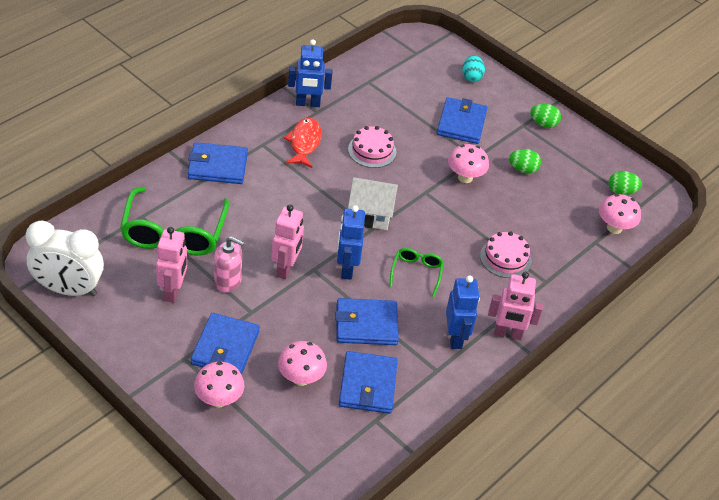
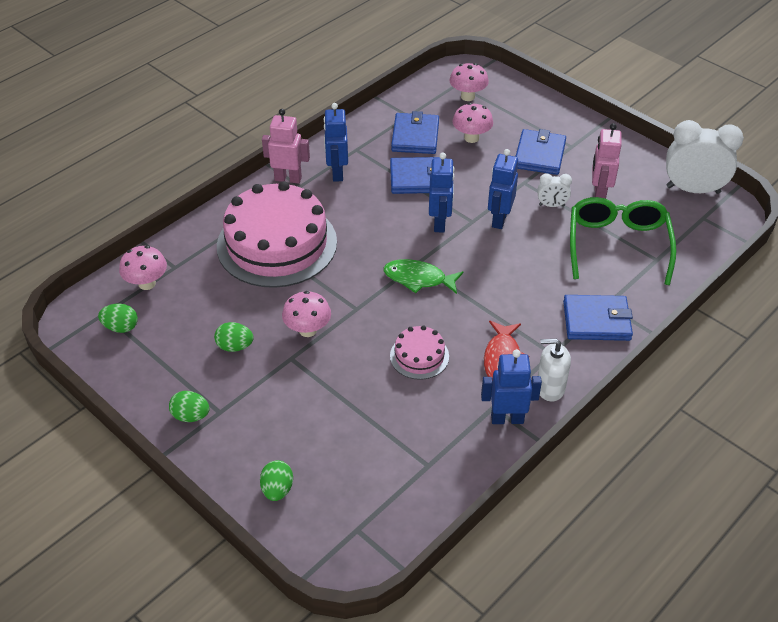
camera: 175 degrees left, 0 degrees up
(219, 399) = (535, 121): pink mushroom -> pink mushroom (467, 96)
(228, 281) = (551, 205): pink soap dispenser -> white clock
(270, 120) = (550, 388): none -> white soap dispenser
(286, 269) = (499, 219): pink robot -> blue robot
(370, 214) = (418, 279): white house -> green fish
(416, 272) = (370, 224): green glasses -> none
(461, 123) = (302, 406): blue wallet -> none
(471, 77) = (277, 489): turquoise egg -> green egg
(505, 258) = (277, 244): pink cake -> pink cake, size x2.24

